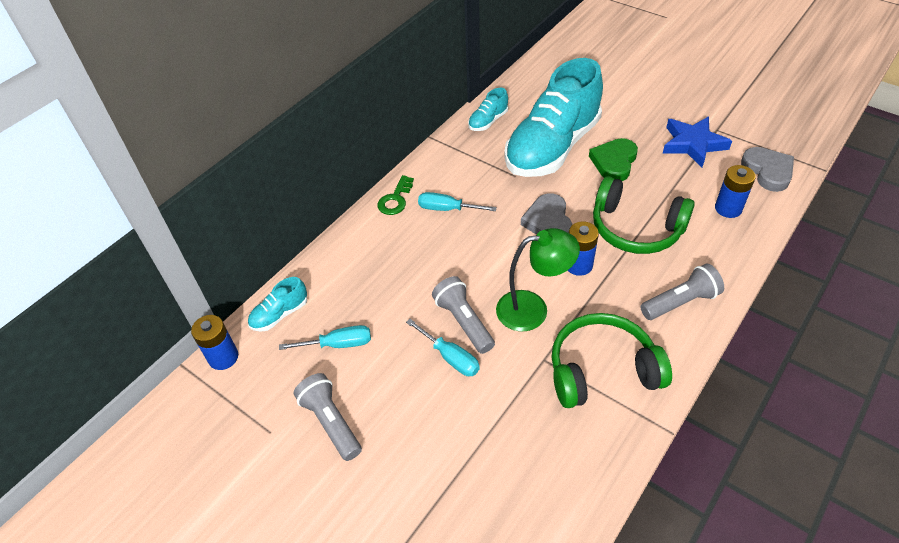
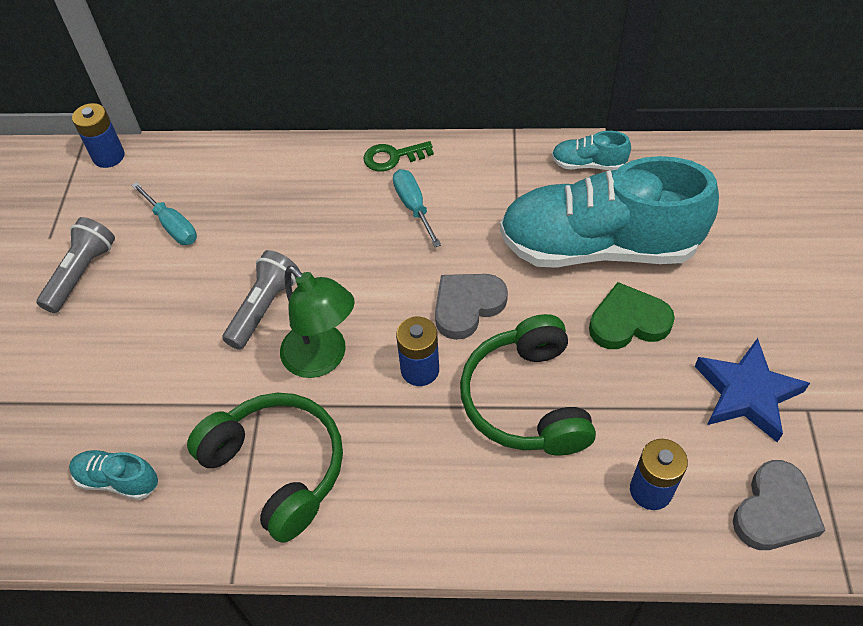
camera: 55 degrees right, 5 degrees up
(280, 314) = (180, 163): turquoise shoe -> turquoise shoe (118, 480)
(450, 357) = (211, 321): turquoise screwdriver -> none
(680, 302) = (435, 504): grey flashlight -> none

